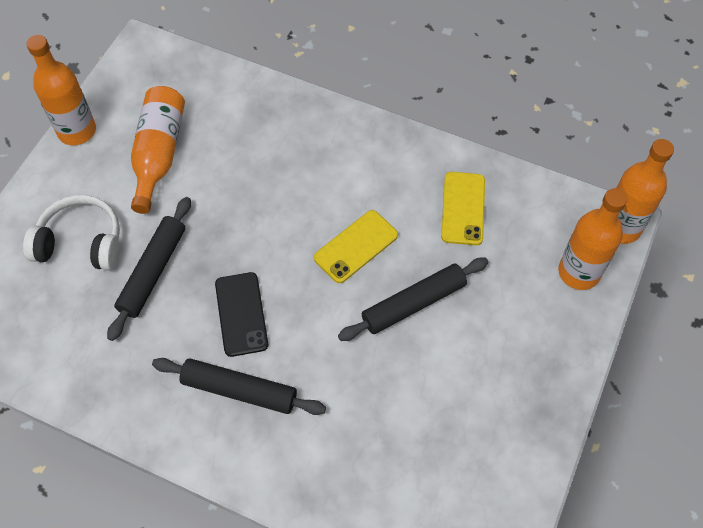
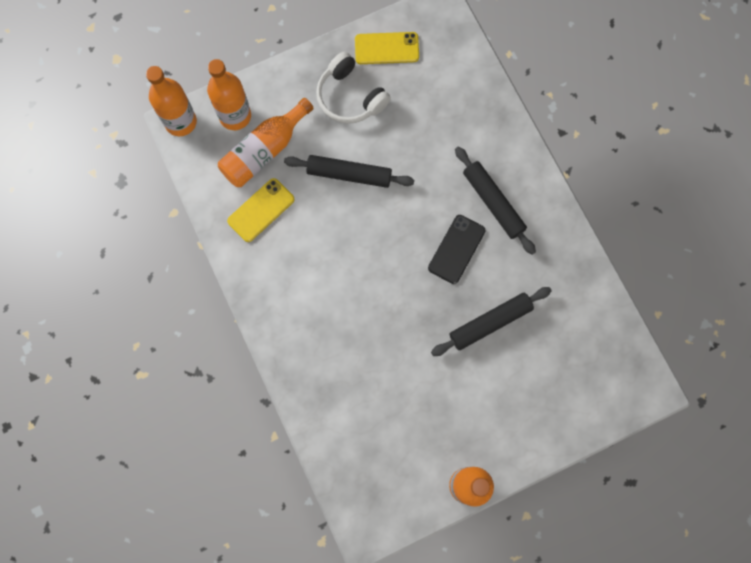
camera: 140 degrees left, 15 degrees up
(81, 243) = (522, 383): white headphones -> white headphones (350, 97)
(159, 154) = (423, 415): orange bottle -> orange bottle (264, 151)
(356, 246) = (350, 238): yellow phone -> yellow phone (386, 48)

